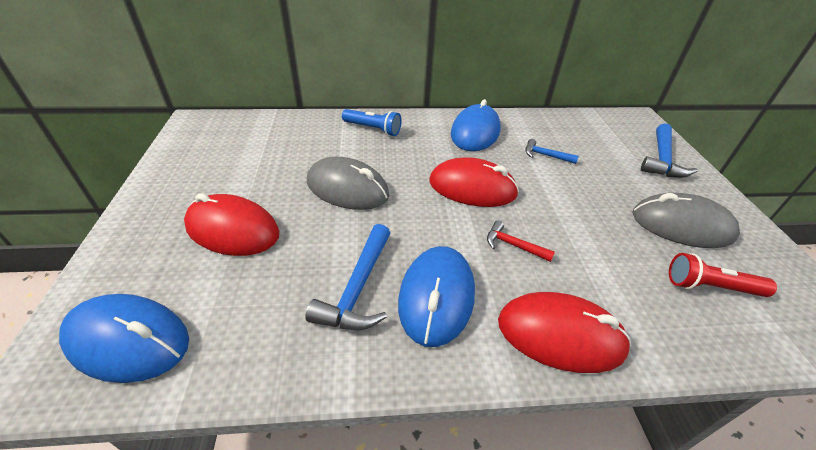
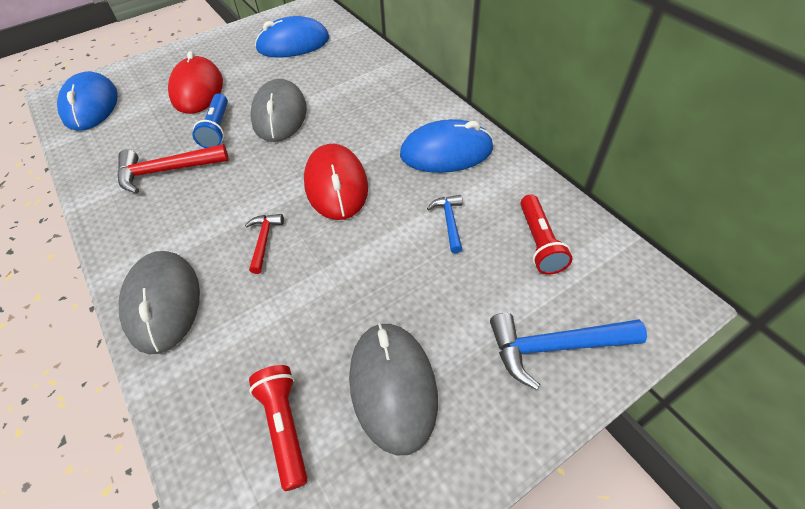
camera: 65 degrees right, 10 degrees up
(357, 289) = (166, 171): blue hammer -> red hammer
(373, 129) = (384, 87): blue flashlight -> blue flashlight (217, 129)
(436, 297) = (176, 214): blue mouse -> blue mouse (293, 44)
(560, 335) = (163, 303): red mouse -> grey mouse
(581, 134) = (539, 242): none -> red flashlight

